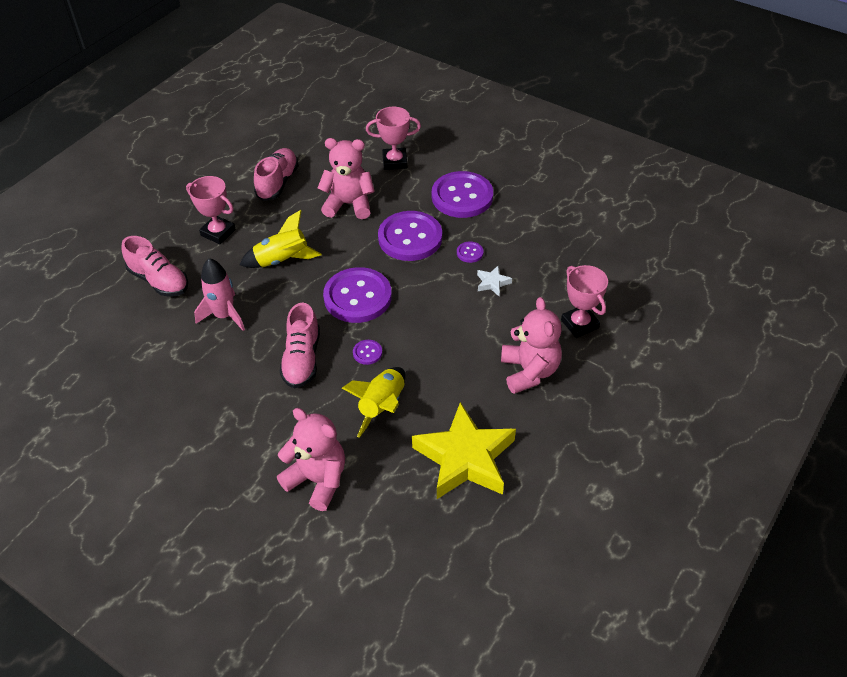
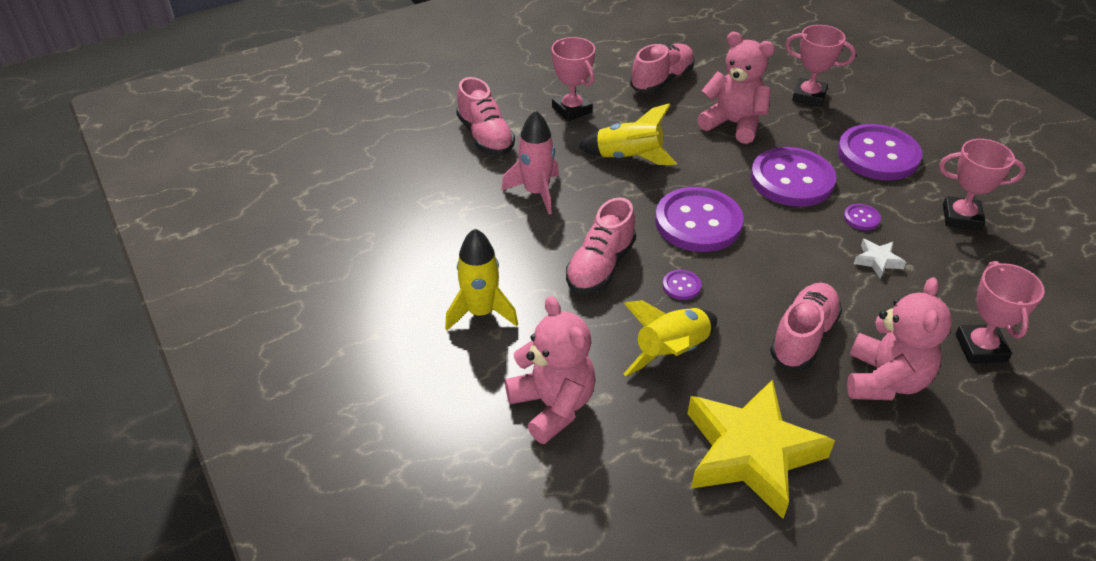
camera: 25 degrees right, 5 degrees down
(230, 430) = (481, 312): none -> yellow rocket
(465, 360) = (803, 337): none -> pink shoe
(535, 228) = (961, 217): none -> pink trophy

